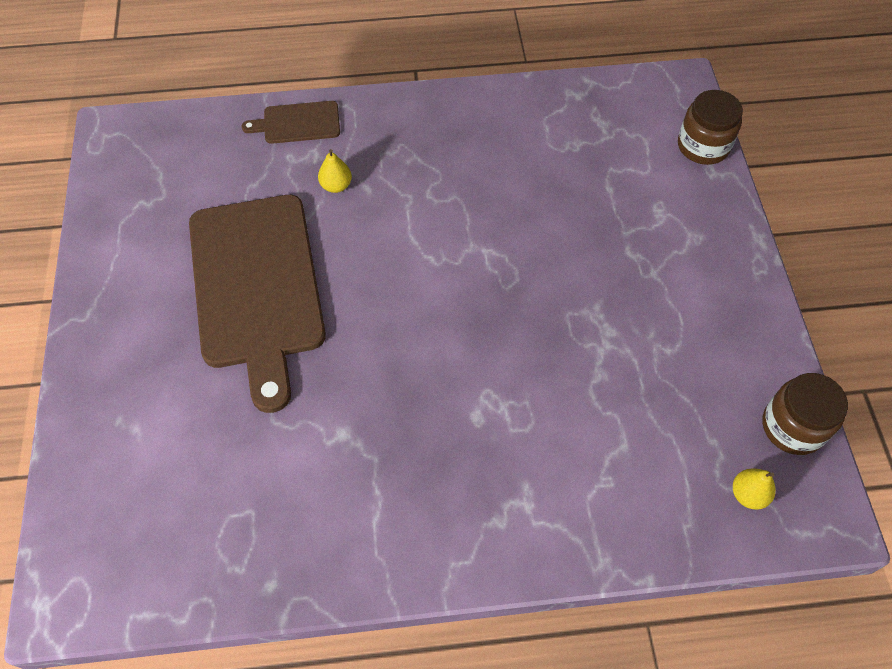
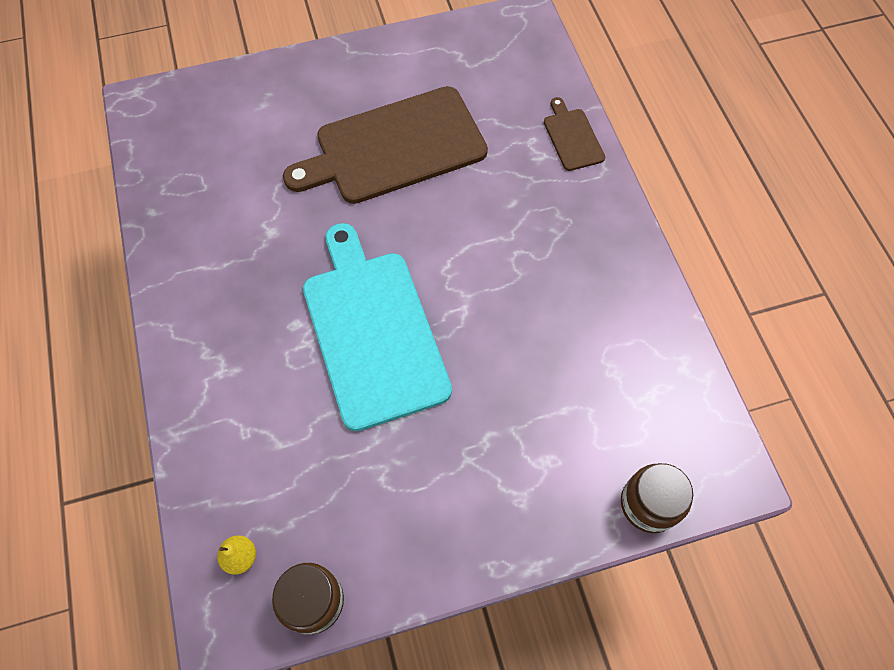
camera: 80 degrees right, 5 degrees up
(336, 186) = (509, 180): yellow pear -> none
(499, 338) = (373, 331): none -> turquoise cutting board

